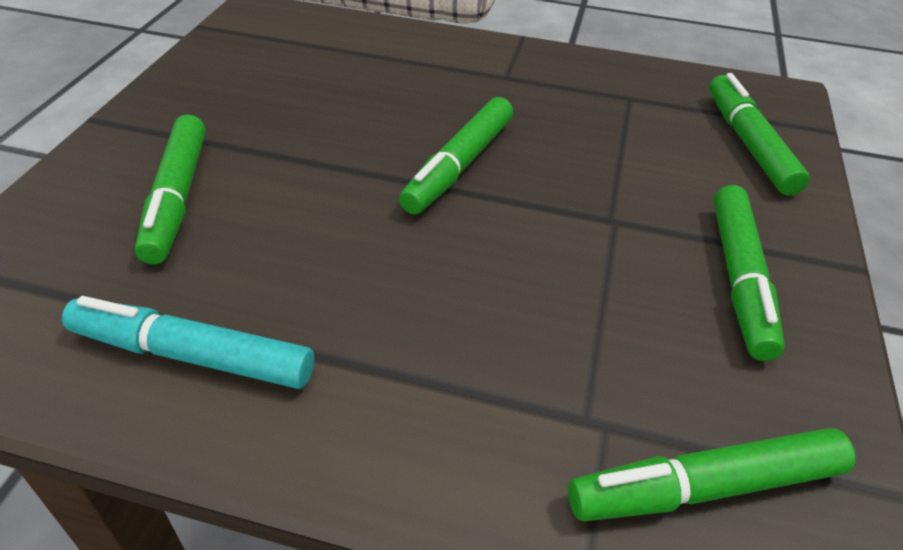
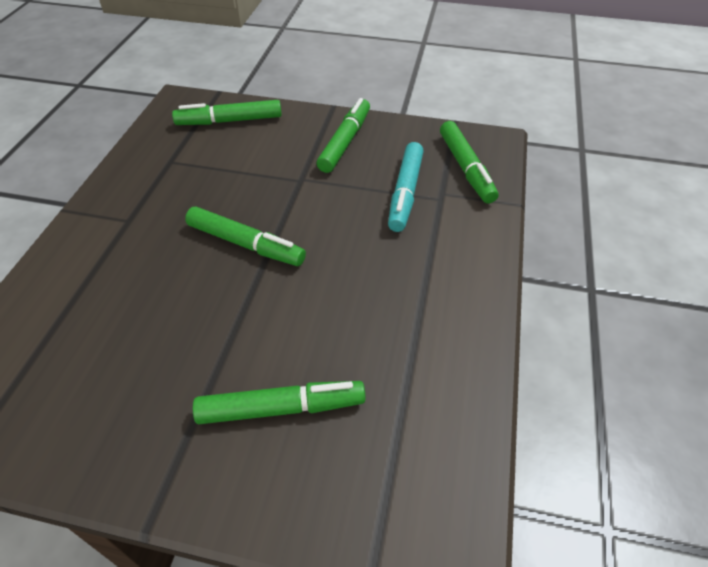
camera: 90 degrees left, 5 degrees up
(192, 355) = (434, 357): turquoise marker -> turquoise marker (405, 193)
(739, 279) = (345, 142): green marker -> green marker turned 75 degrees counterclockwise

